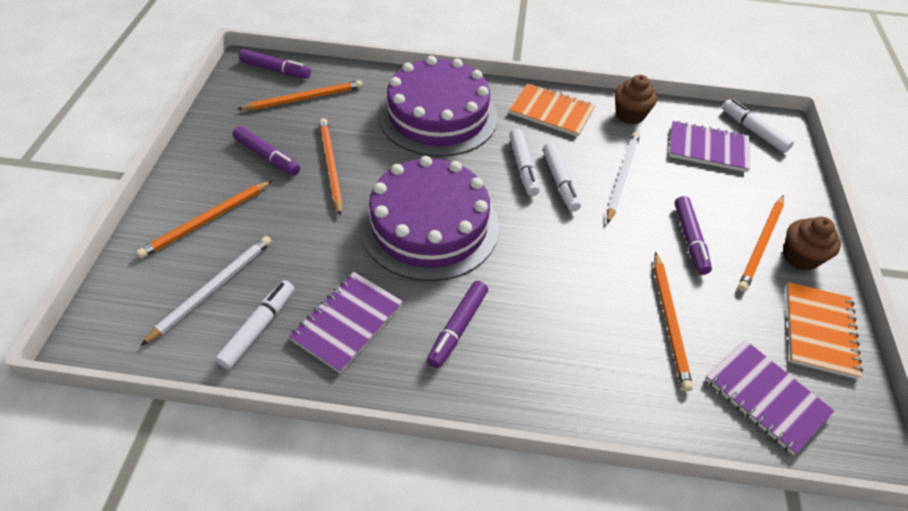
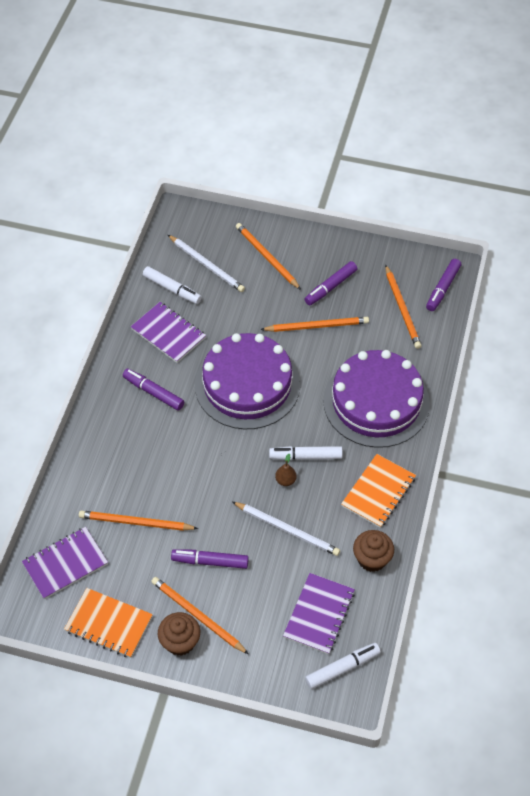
camera: 100 degrees right, 5 degrees up
(560, 182) = (285, 480): white marker -> brown pear

